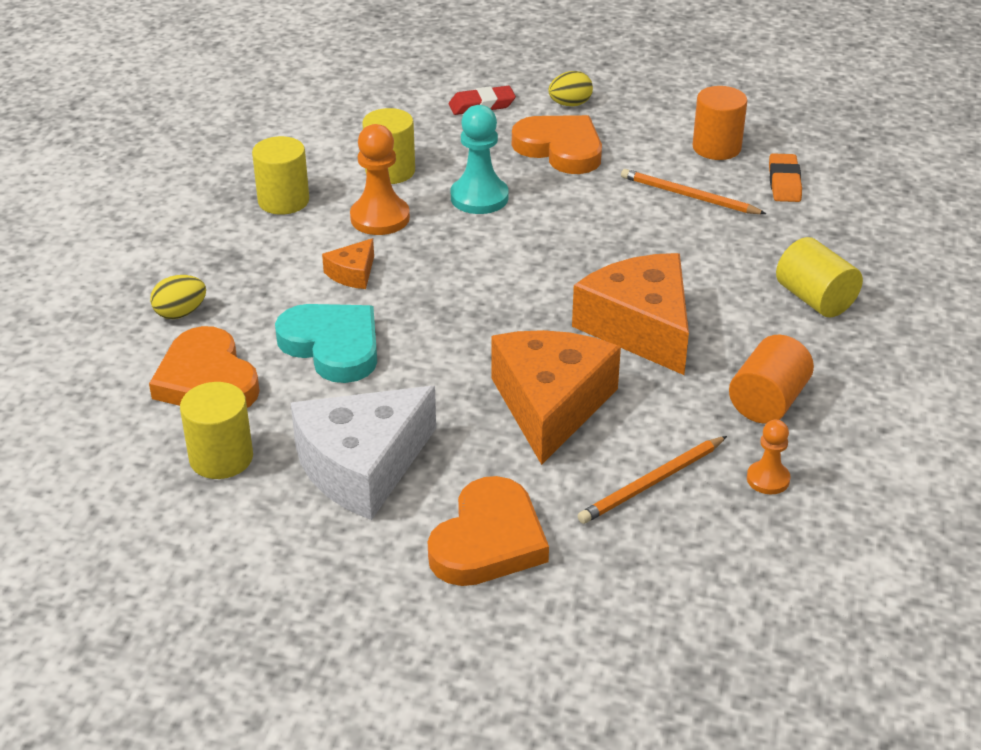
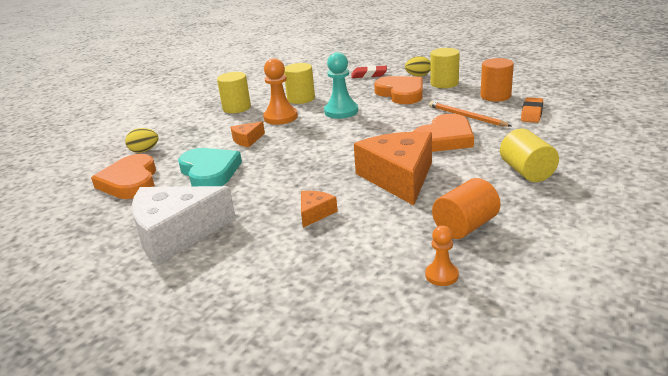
camera: 20 degrees right, 10 degrees down
(221, 458) = (103, 220): yellow cylinder -> yellow cylinder (444, 83)
(488, 540) = (220, 288): orange heart -> orange heart (444, 138)
(550, 405) = (315, 213): orange cheese -> orange cheese, size x0.45
(651, 483) = (354, 267): orange pencil -> none

